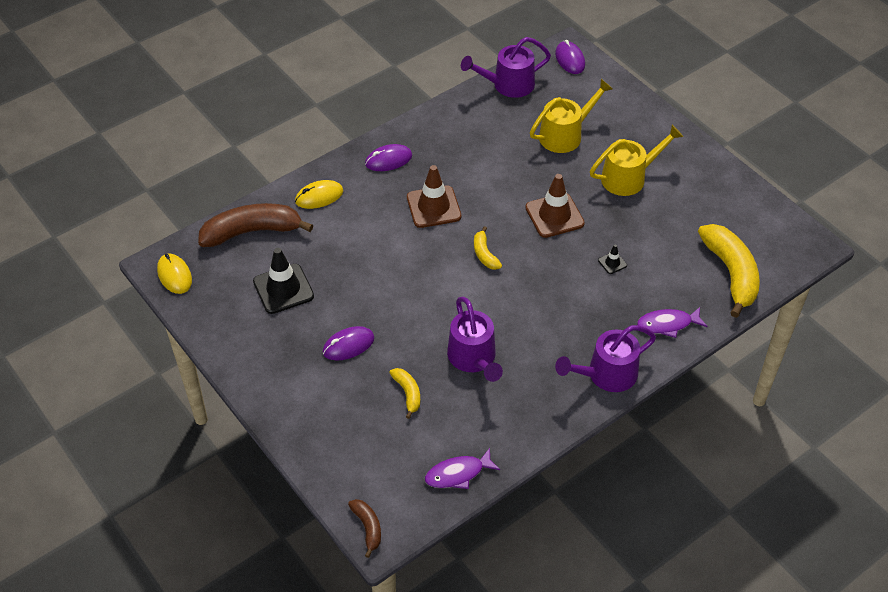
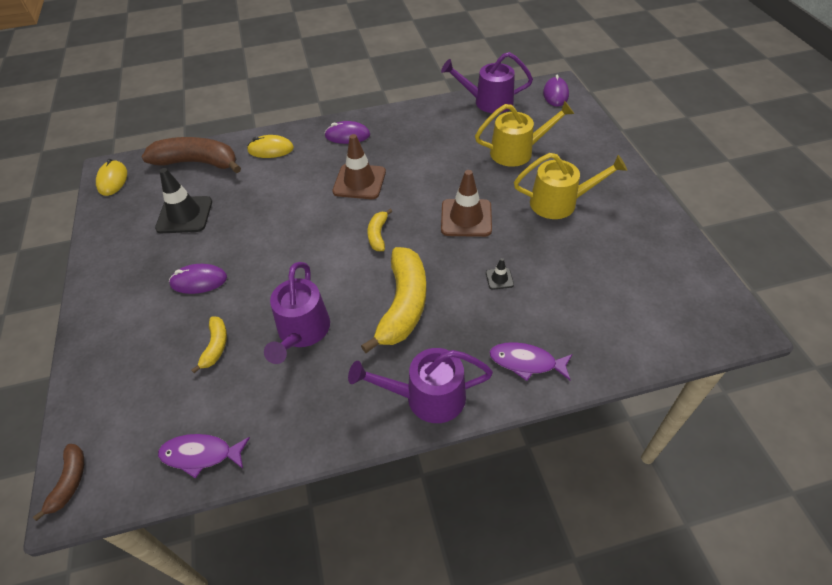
camera: 25 degrees right, 0 degrees up
(731, 273) = (627, 328): yellow banana -> yellow banana (403, 305)

